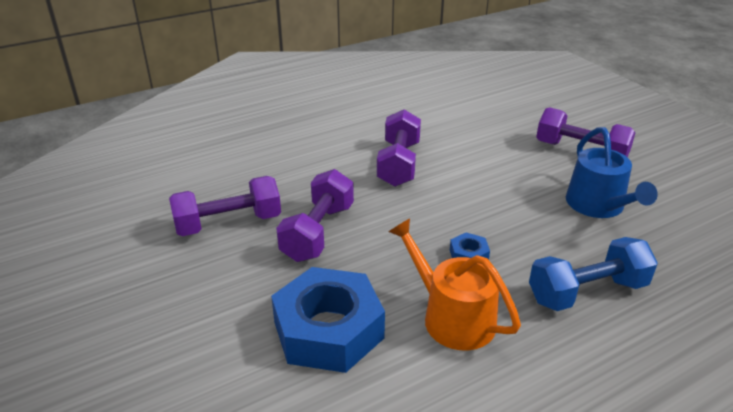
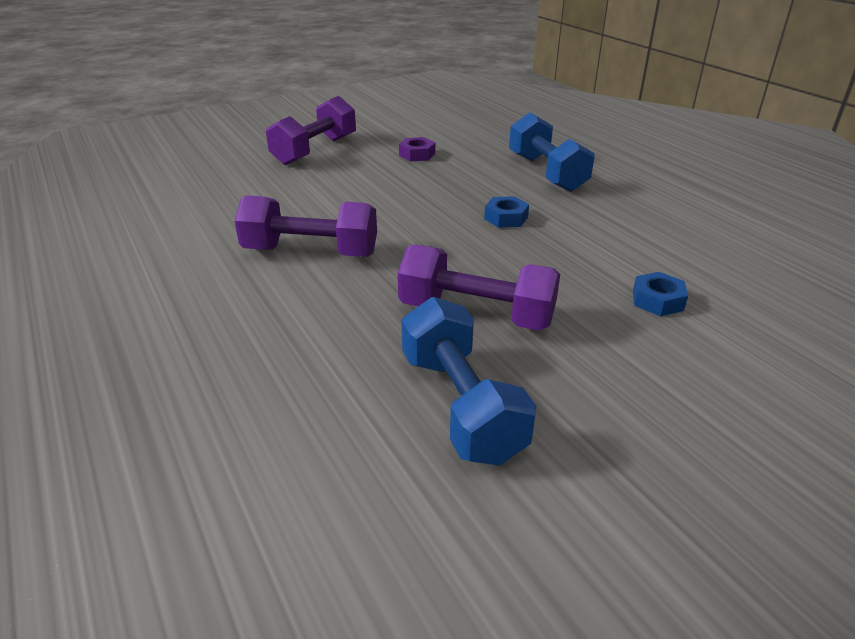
camera: 90 degrees left, 0 degrees up
(228, 223) = (460, 405): purple dumbbell -> blue dumbbell
(328, 330) = (657, 300): blue nut -> blue nut, size x0.41
(452, 317) = (604, 231): orange watering can -> none
(598, 206) = (417, 154): blue watering can -> purple nut

